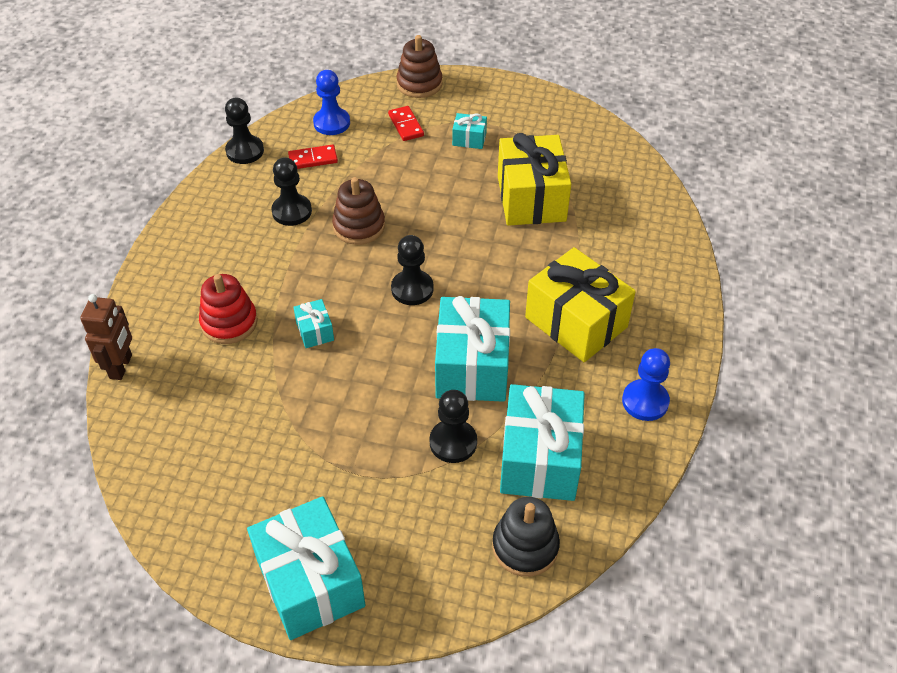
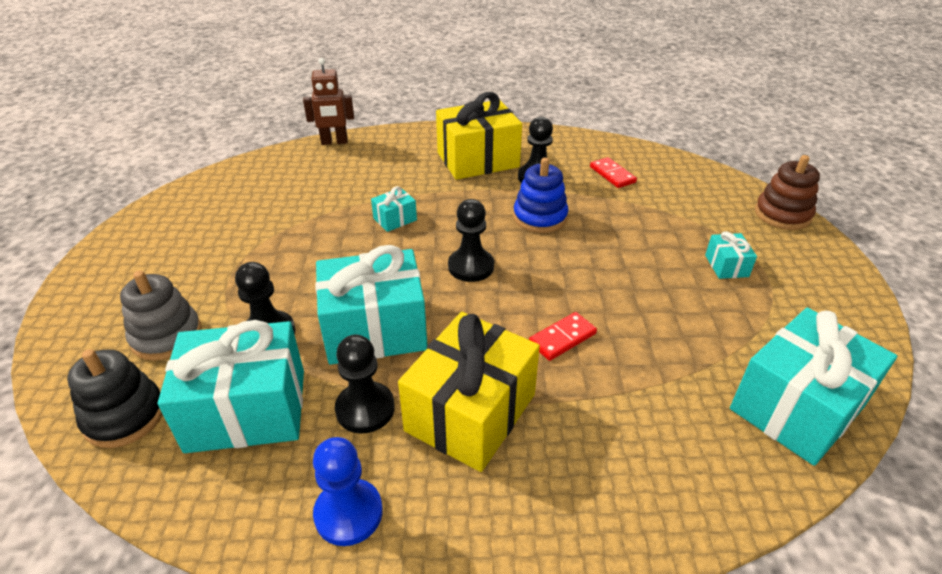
camera: 75 degrees right, 10 degrees down
(229, 322) = (392, 175): red stacking toy -> none
(245, 151) = (595, 140): black pawn -> black pawn (365, 409)
(310, 582) = (114, 273): turquoise gift -> turquoise gift (797, 407)
(331, 123) = (670, 174): blue pawn -> none
(359, 226) = (540, 217): brown stacking toy -> blue stacking toy
(406, 125) = (708, 218): red domino -> red domino (562, 338)
(431, 523) = (166, 336): none -> grey stacking toy
(531, 198) = (665, 334): yellow gift -> yellow gift (478, 160)

